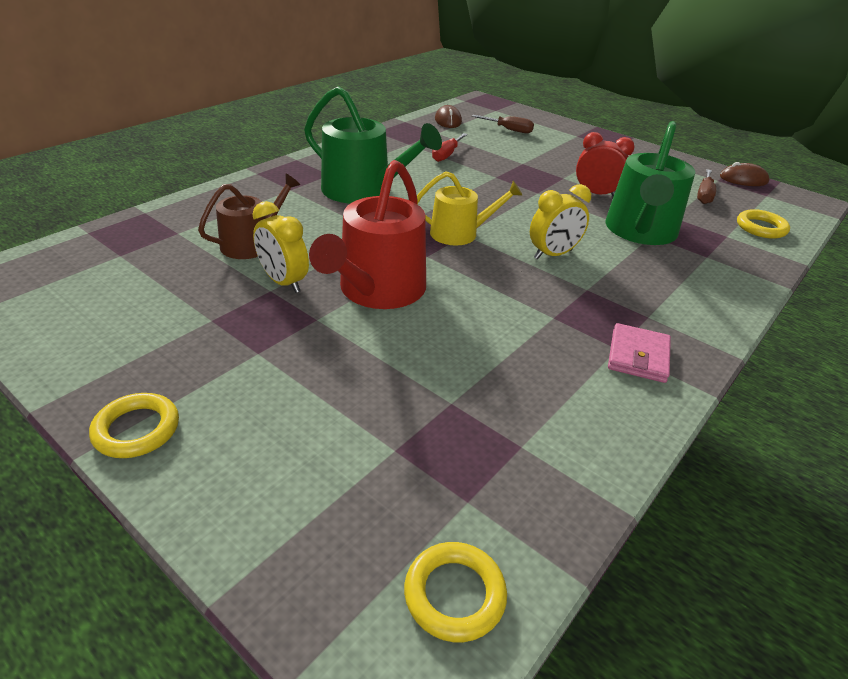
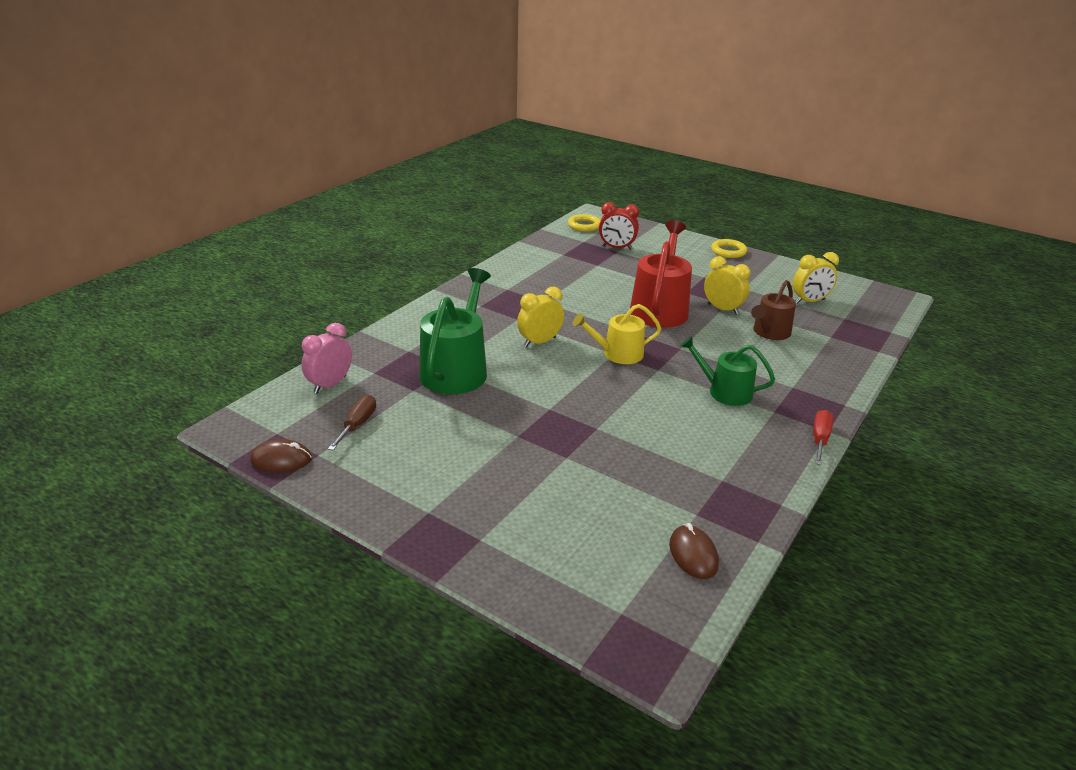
camera: 175 degrees right, 5 degrees down
(132, 285) = (809, 301): none -> yellow clock
(363, 191) = (725, 391): green watering can -> green watering can, size x0.62
(446, 155) = (664, 461): red screwdriver -> red screwdriver (820, 439)
(509, 130) = (590, 540): brown screwdriver -> none
(596, 194) = (485, 413): red clock -> red clock (616, 248)
(638, 356) = (496, 286): pink wallet -> none
(761, 228) = (330, 384): yellow ring -> pink clock

